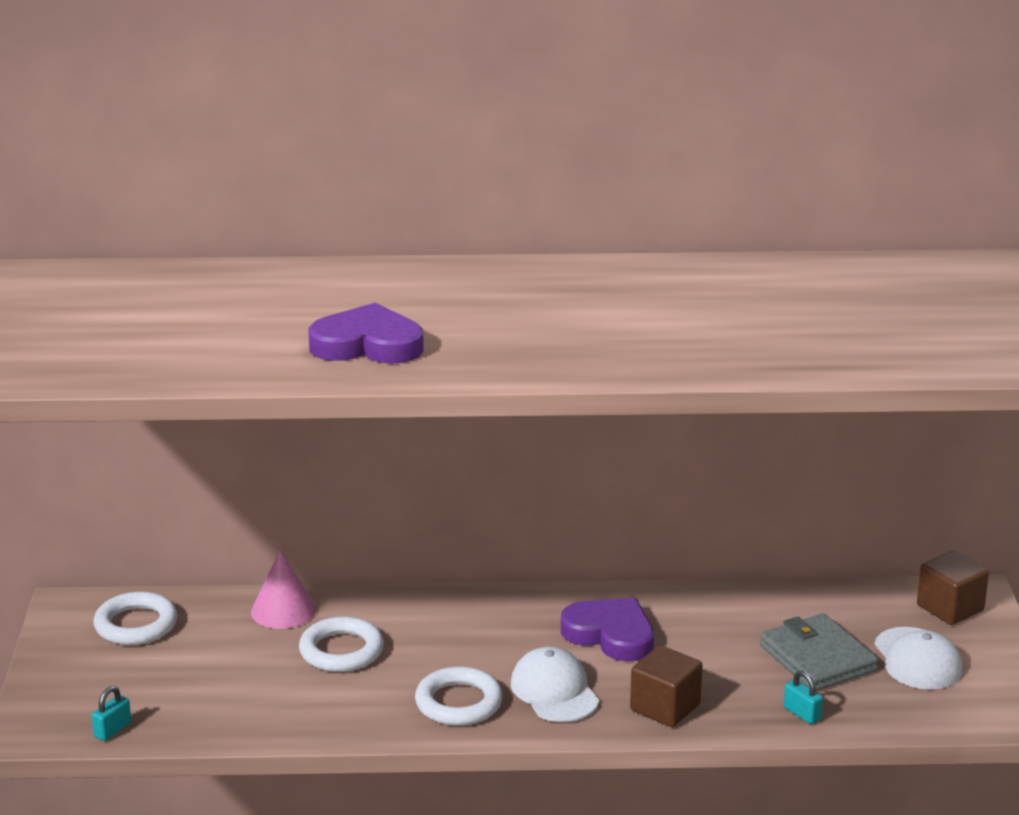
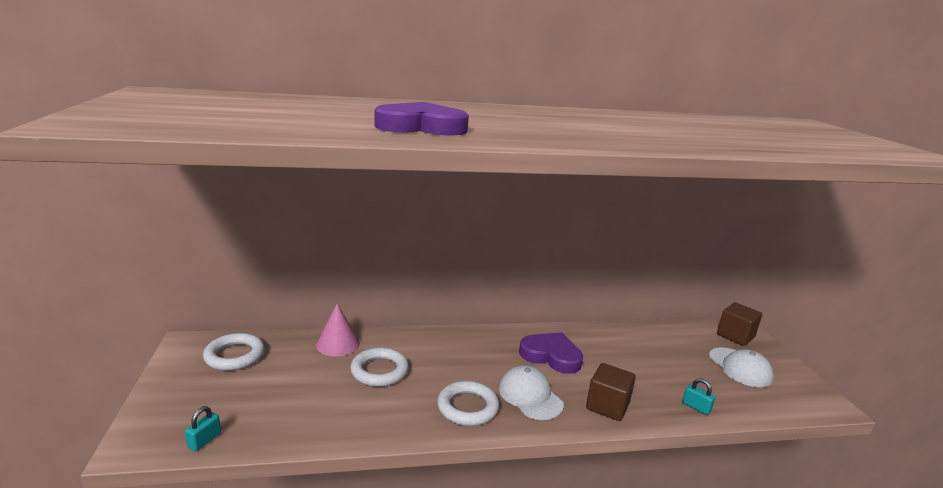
camera: 10 degrees left, 5 degrees down
(817, 658) = (682, 368): grey wallet -> none

